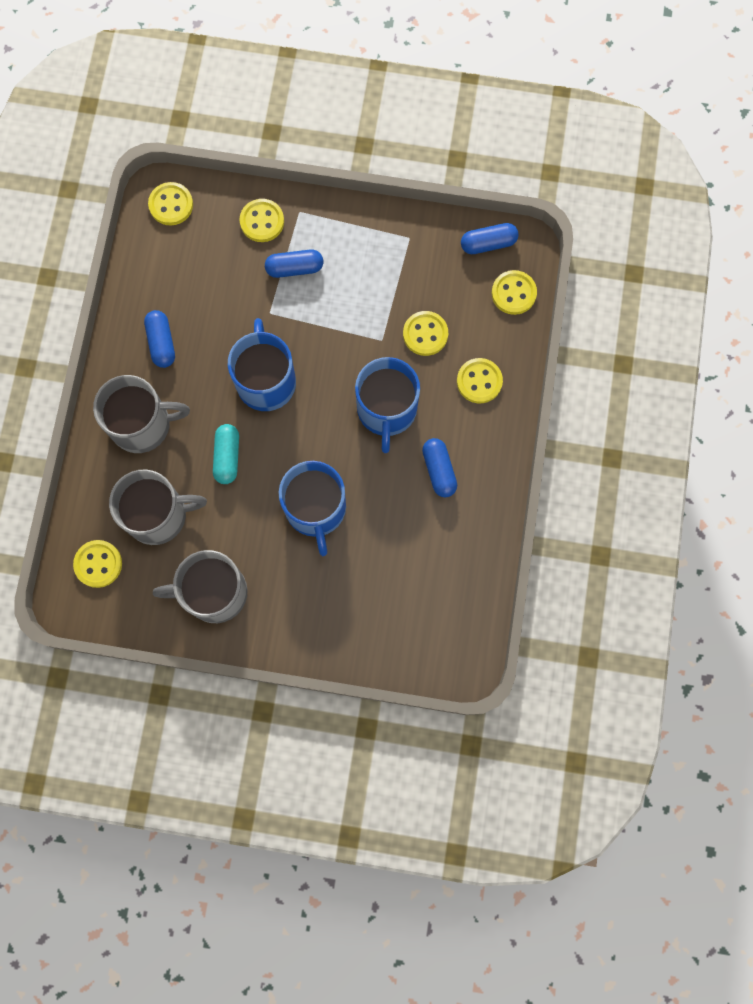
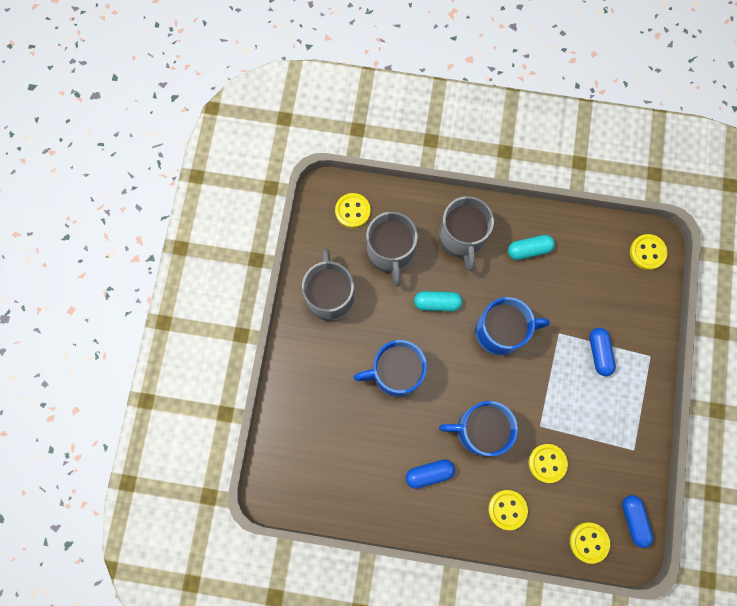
camera: 90 degrees right, 0 degrees up
(161, 343) = (529, 250): blue capsule -> turquoise capsule
(262, 221) = (638, 325): yellow button -> none

